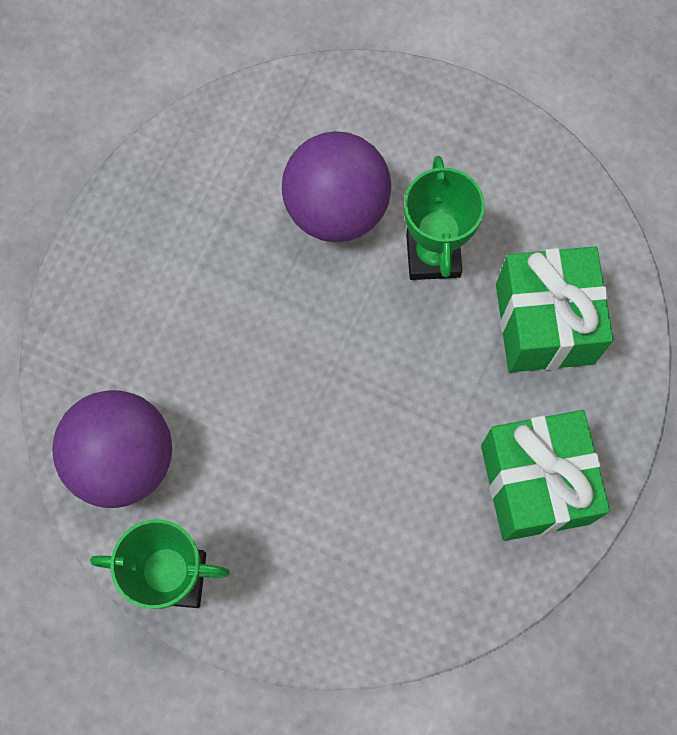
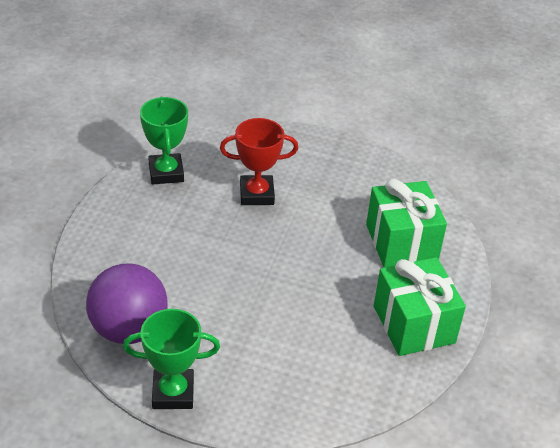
camera: 10 degrees left, 30 degrees down
(336, 210) = (256, 194): purple ball -> red trophy
(433, 255) = (323, 213): green trophy -> green trophy (166, 173)

